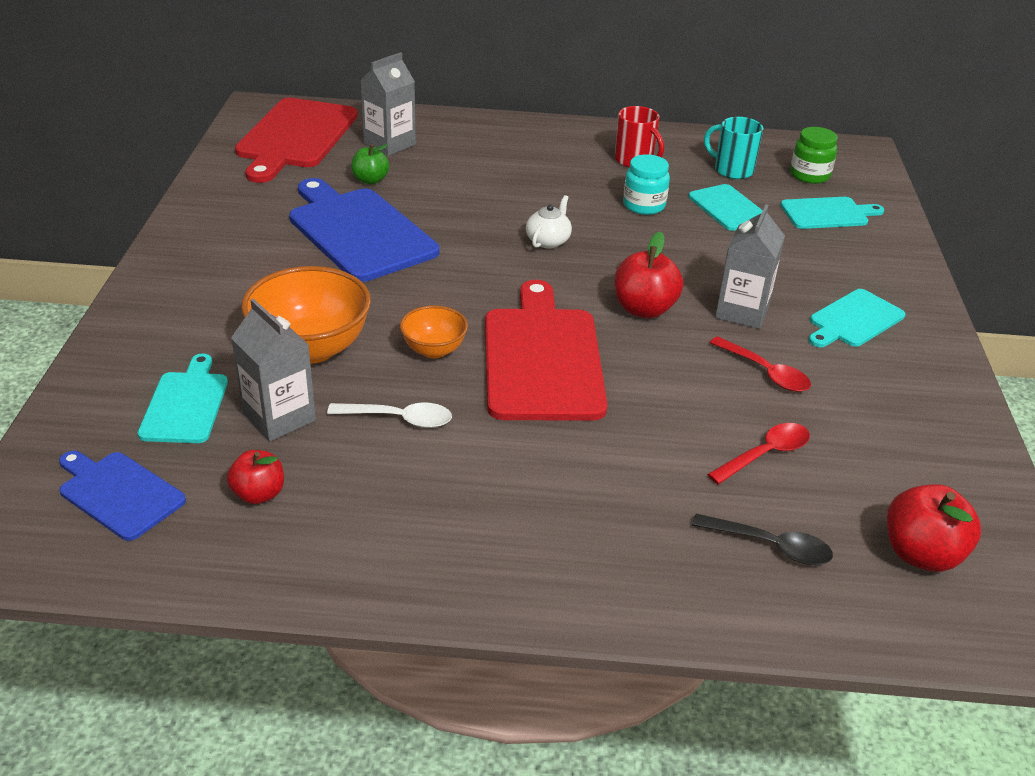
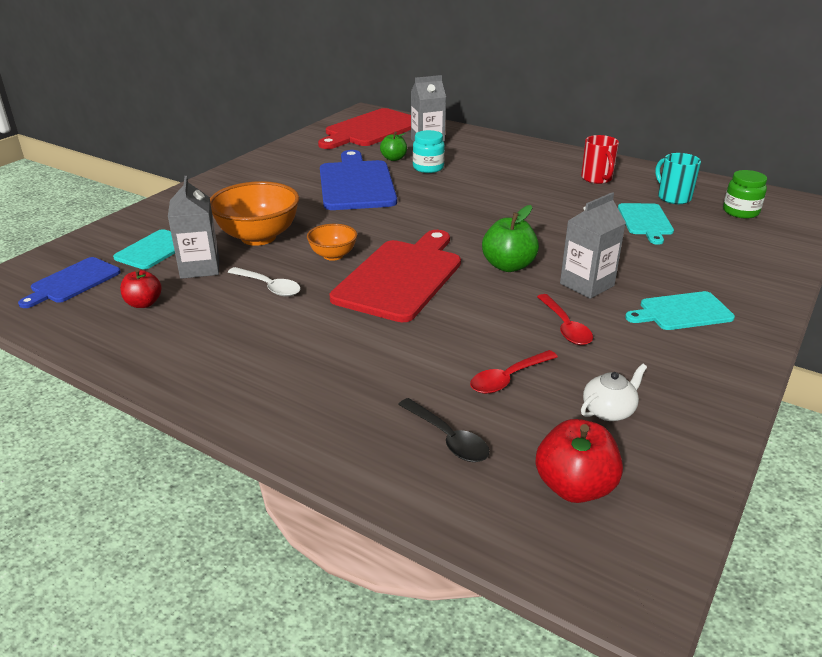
camera: 30 degrees right, 5 degrees down
(118, 493) = (73, 282): blue cutting board -> blue cutting board turned 120 degrees counterclockwise
(548, 241) = (479, 212): white teapot -> white teapot (609, 411)
(644, 205) = (575, 206): turquoise jar -> turquoise jar (428, 168)
(644, 309) = (508, 266): red apple -> green apple
(765, 454) = (508, 378): red spoon -> red spoon turned 150 degrees clockwise
(827, 213) = (731, 239): turquoise cutting board -> none

